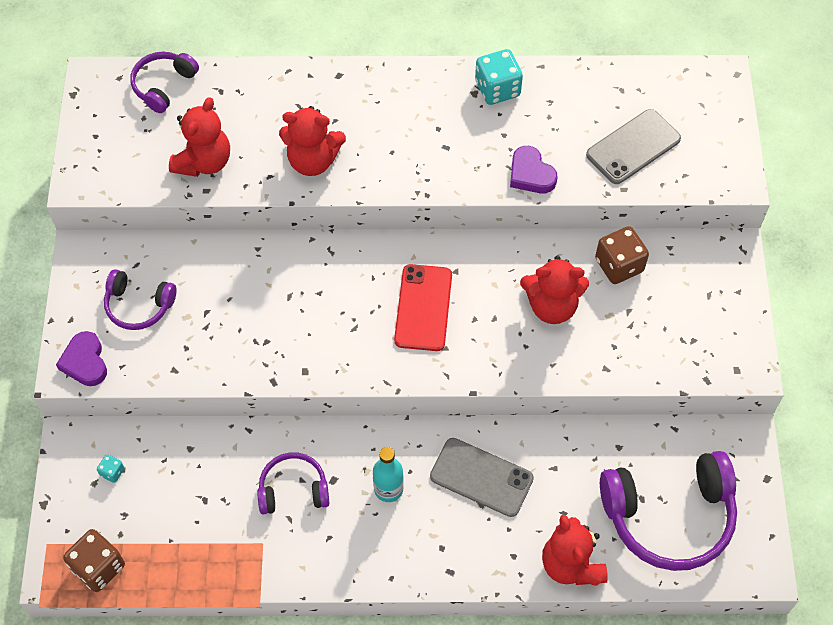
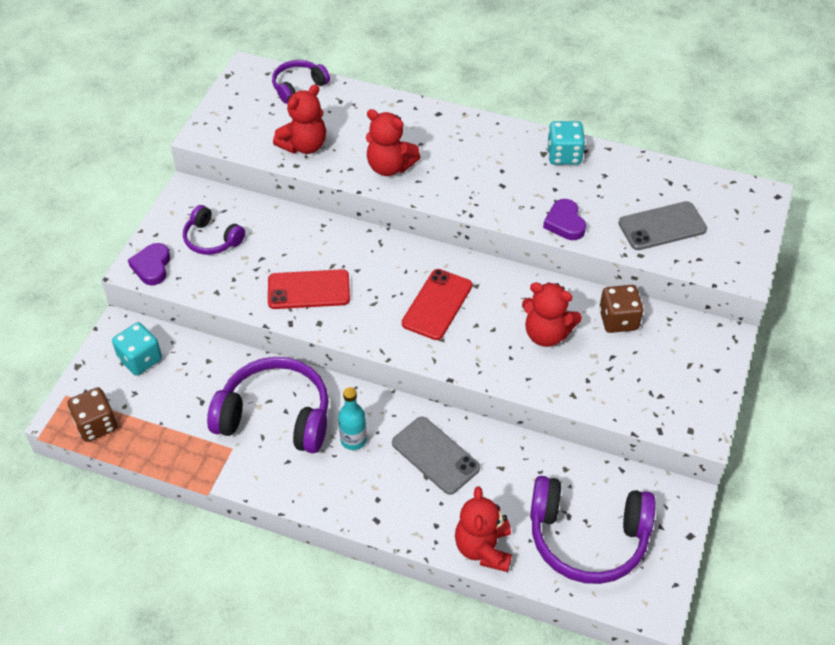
camera: 20 degrees right, 10 degrees down
(112, 472) = (140, 359): turquoise dice -> turquoise dice, size x2.07
(276, 334) = (308, 290): none -> red phone
(293, 489) = (275, 416): purple headphones -> purple headphones, size x1.84

